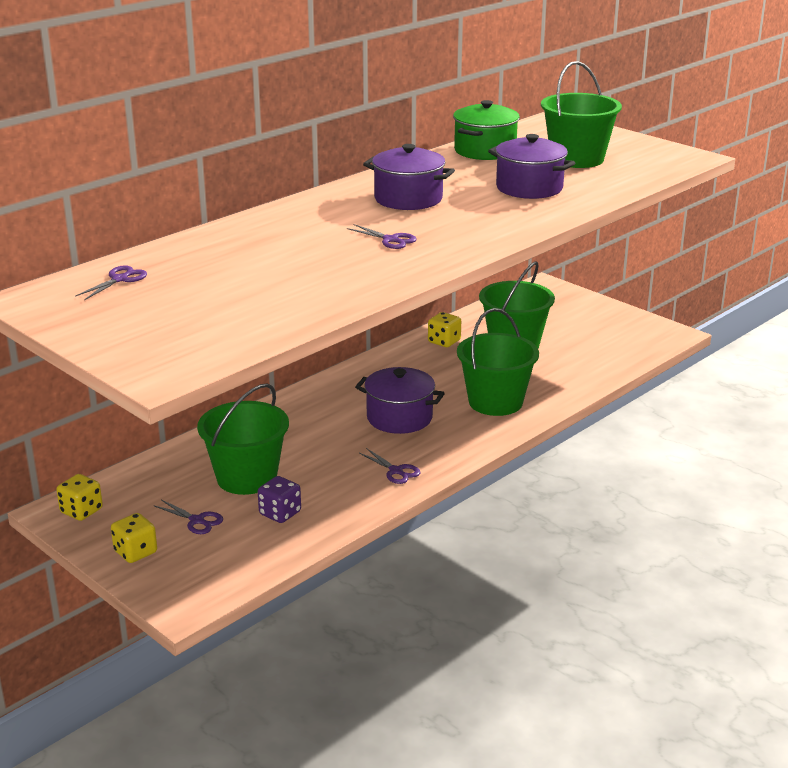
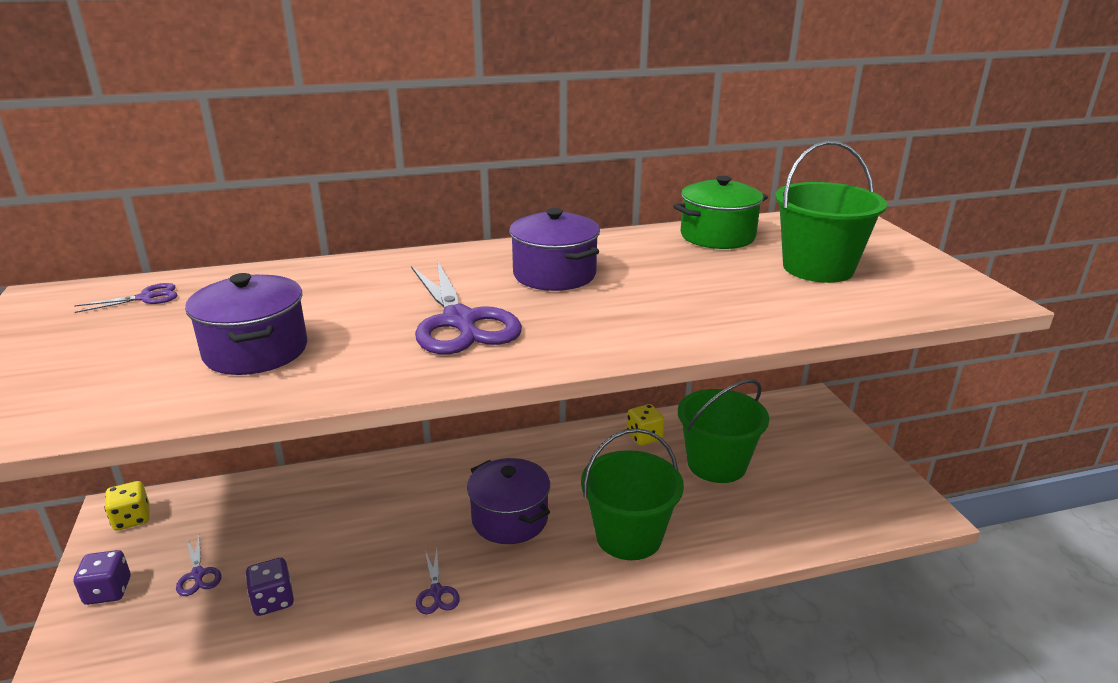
camera: 30 degrees right, 0 degrees up
(135, 552) = (108, 591): yellow dice -> purple dice
(246, 478) = (296, 538): green bucket -> none
(390, 240) = (460, 322): purple scissors -> purple scissors, size x2.18
(529, 188) = (711, 293): purple pot -> purple pot (256, 351)

